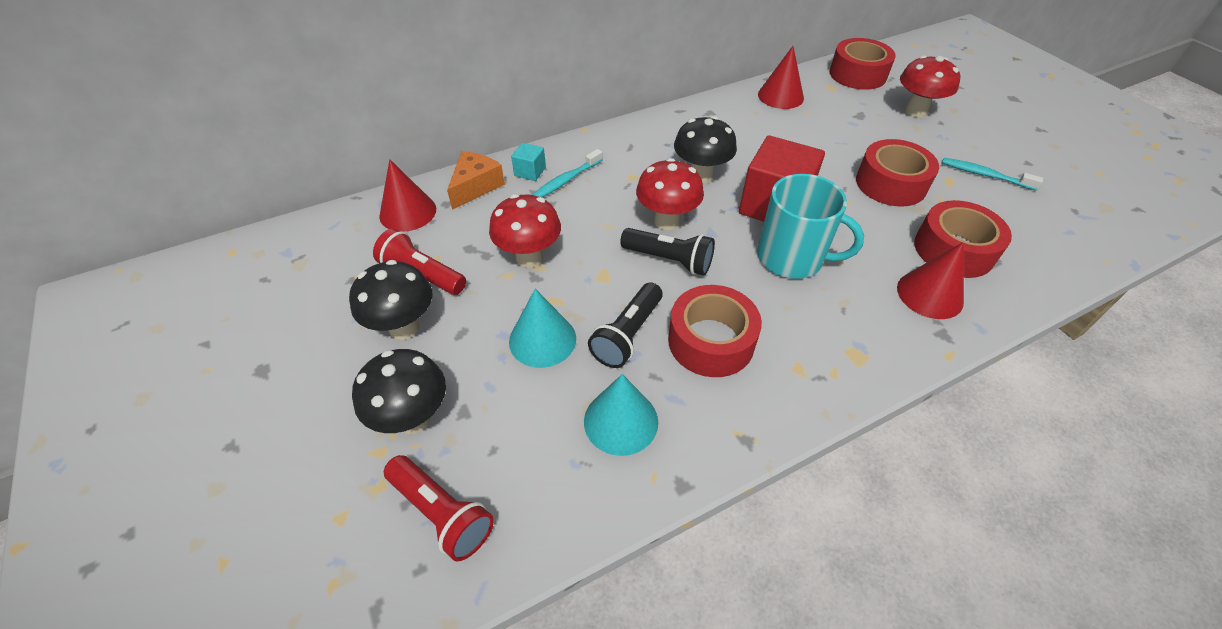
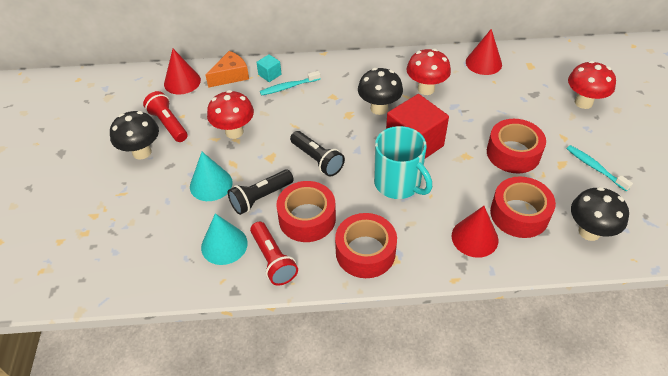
camera: 25 degrees right, 0 degrees up
(413, 418) = (119, 204): black mushroom -> black mushroom (589, 232)
(442, 513) = (106, 257): red flashlight -> red flashlight (273, 260)
(667, 221) = (334, 134): red mushroom -> red mushroom (426, 89)
(857, 74) = (561, 60): red tape -> red tape (365, 252)

